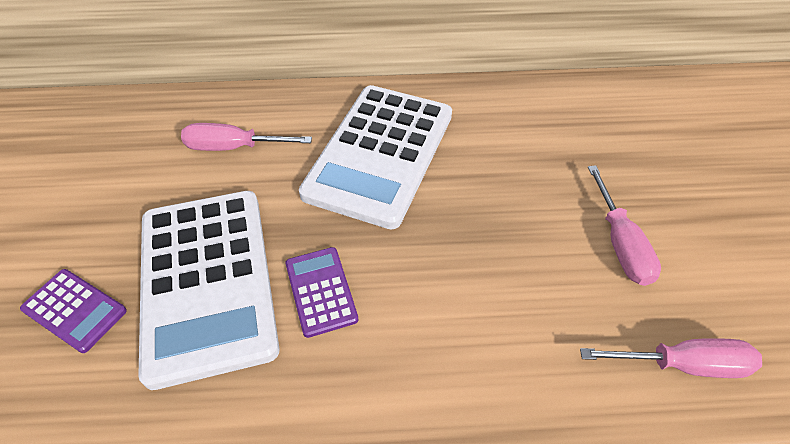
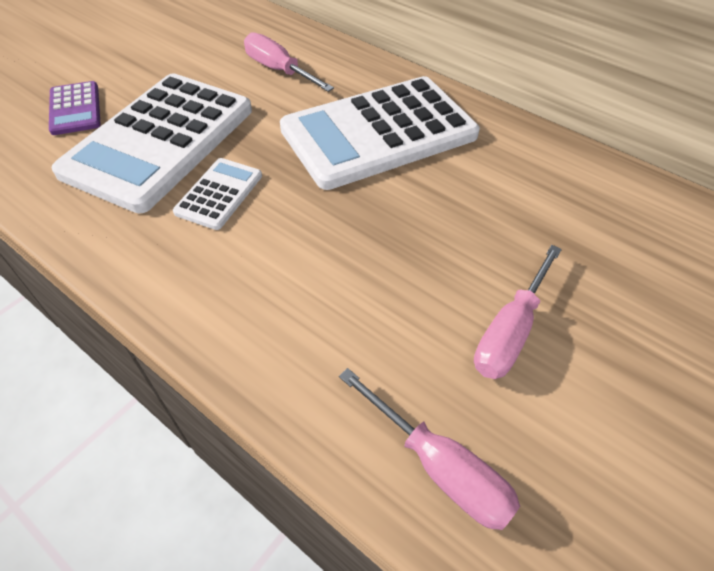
camera: 40 degrees right, 0 degrees up
(321, 291) = (219, 194): purple calculator -> white calculator

